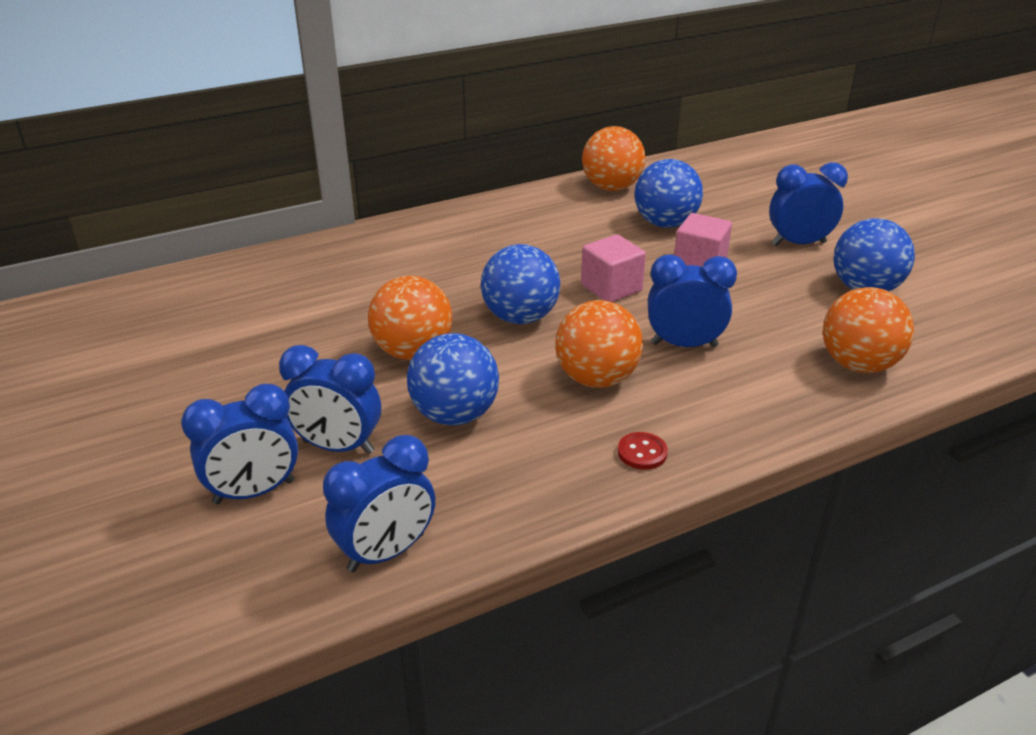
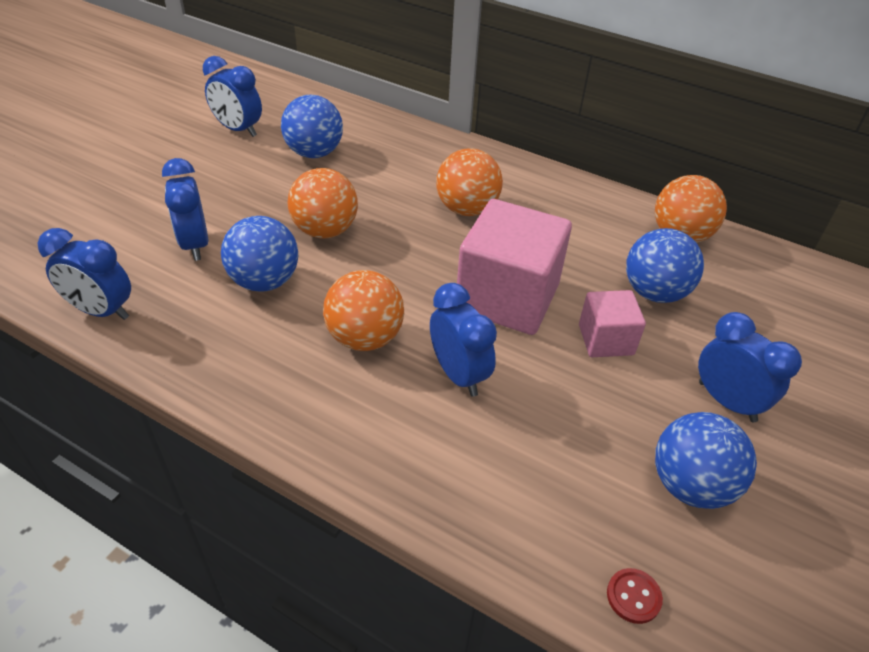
camera: 55 degrees right, 10 degrees up
(254, 492) = (131, 231): blue clock -> blue clock (238, 130)
(520, 317) = (415, 264): blue ball -> blue ball (314, 153)
(611, 288) = (507, 297): pink cube -> pink cube, size x1.88
(642, 452) = (284, 400): red button -> red button (633, 596)
(858, 364) = (533, 517): orange ball -> orange ball (467, 209)

